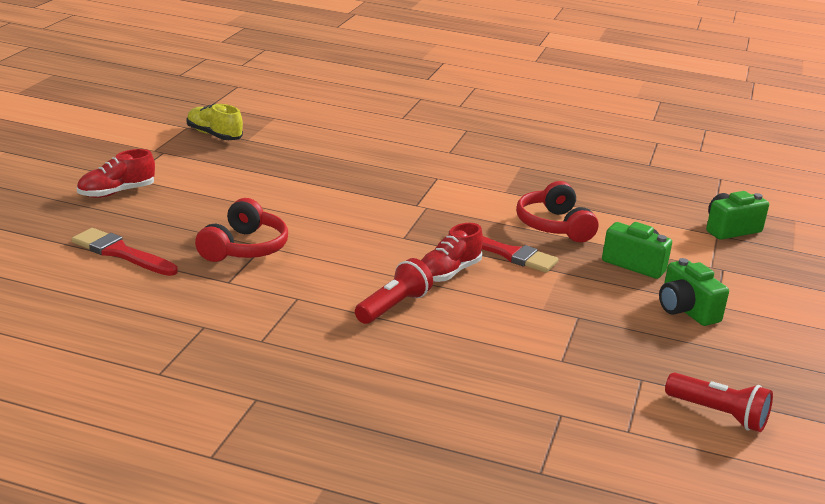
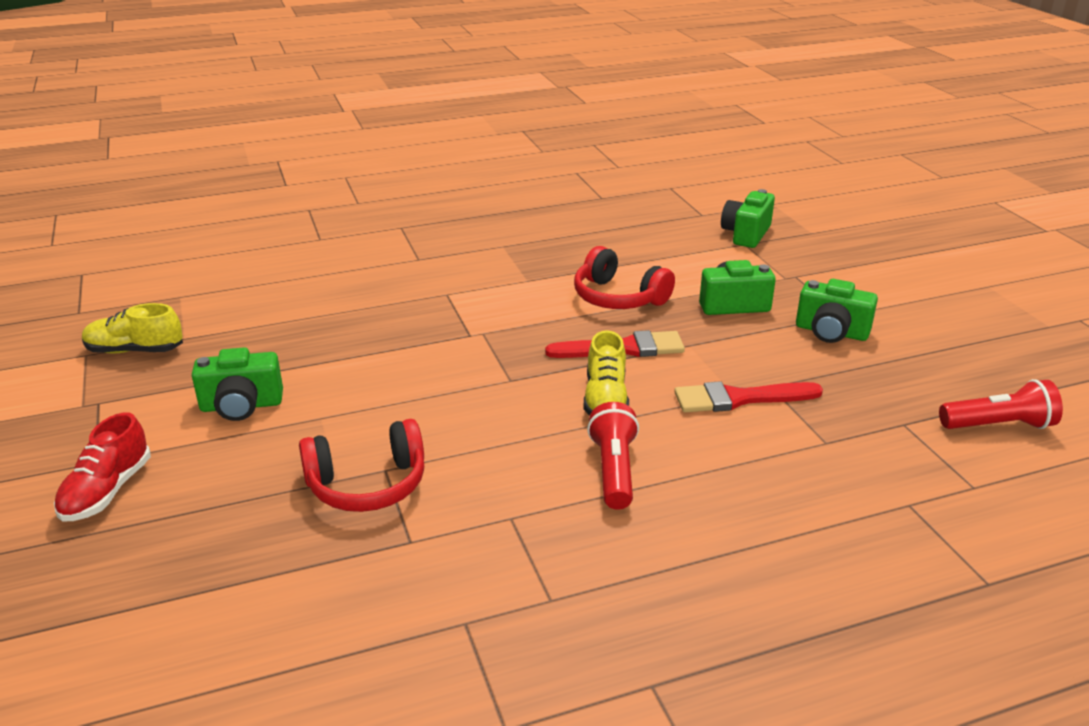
camera: 35 degrees left, 5 degrees up
(120, 253) = (226, 578): red brush -> red brush (739, 398)
(231, 184) = (241, 406): none -> green camera
(244, 248) = (367, 484): red headphones -> red headphones turned 90 degrees clockwise
(448, 273) = (605, 399): red shoe -> yellow shoe

